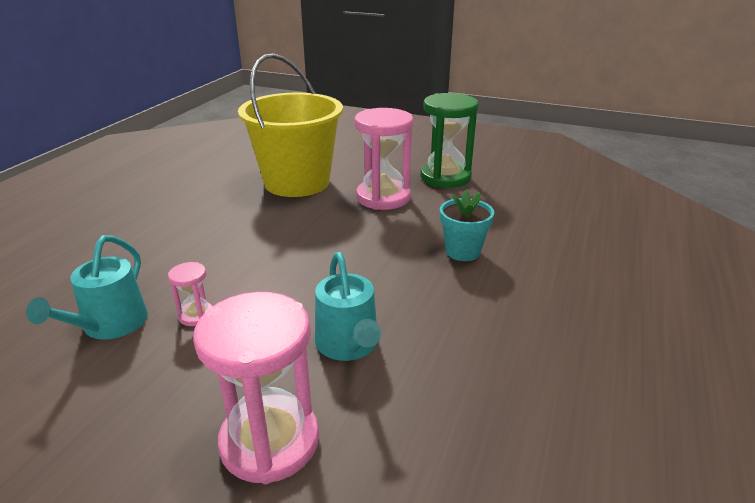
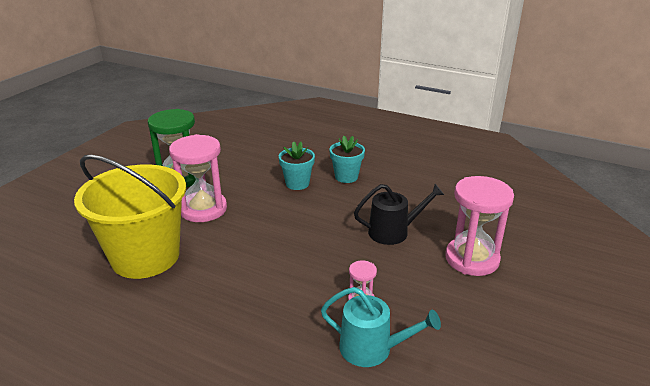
camera: 85 degrees left, 0 degrees up
(348, 345) = (393, 232): turquoise watering can -> black watering can
(501, 293) = (346, 177): none -> turquoise flower pot

